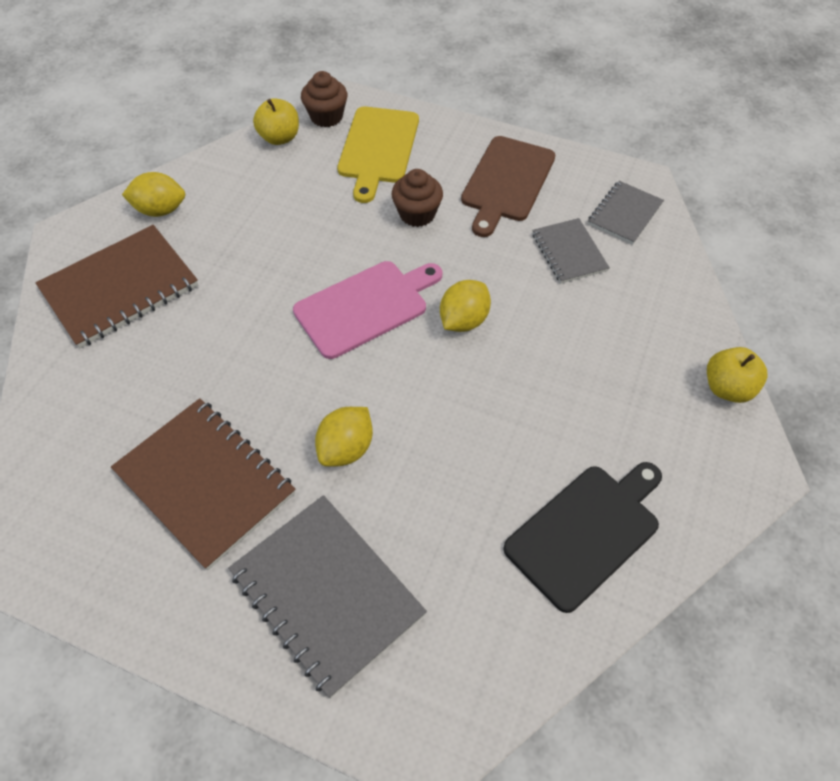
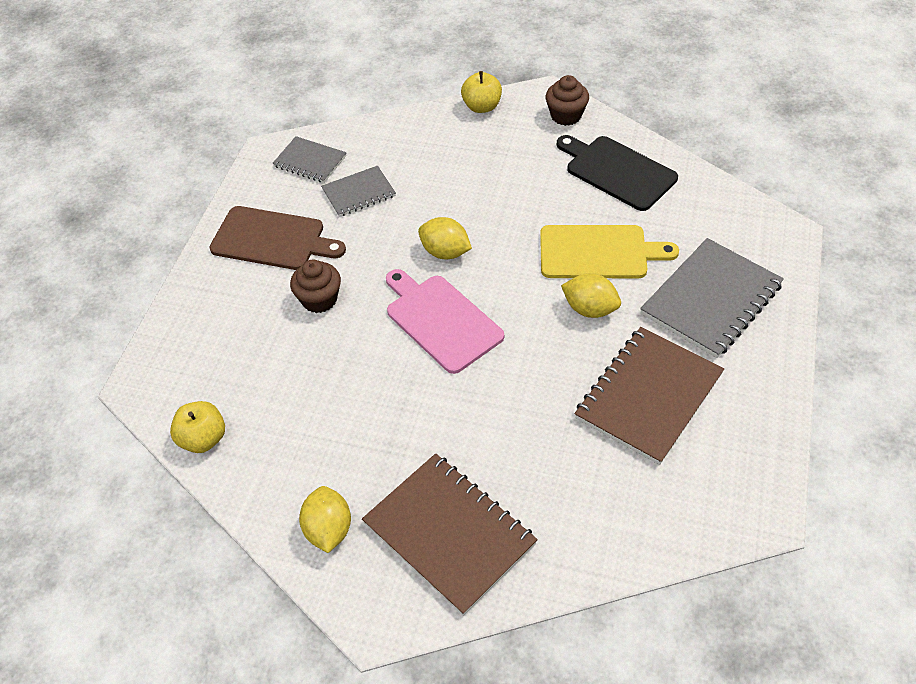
camera: 95 degrees left, 5 degrees down
(326, 116) = (167, 401): brown cupcake -> brown cupcake (566, 115)
(378, 149) = (223, 345): yellow cutting board -> yellow cutting board (598, 252)

